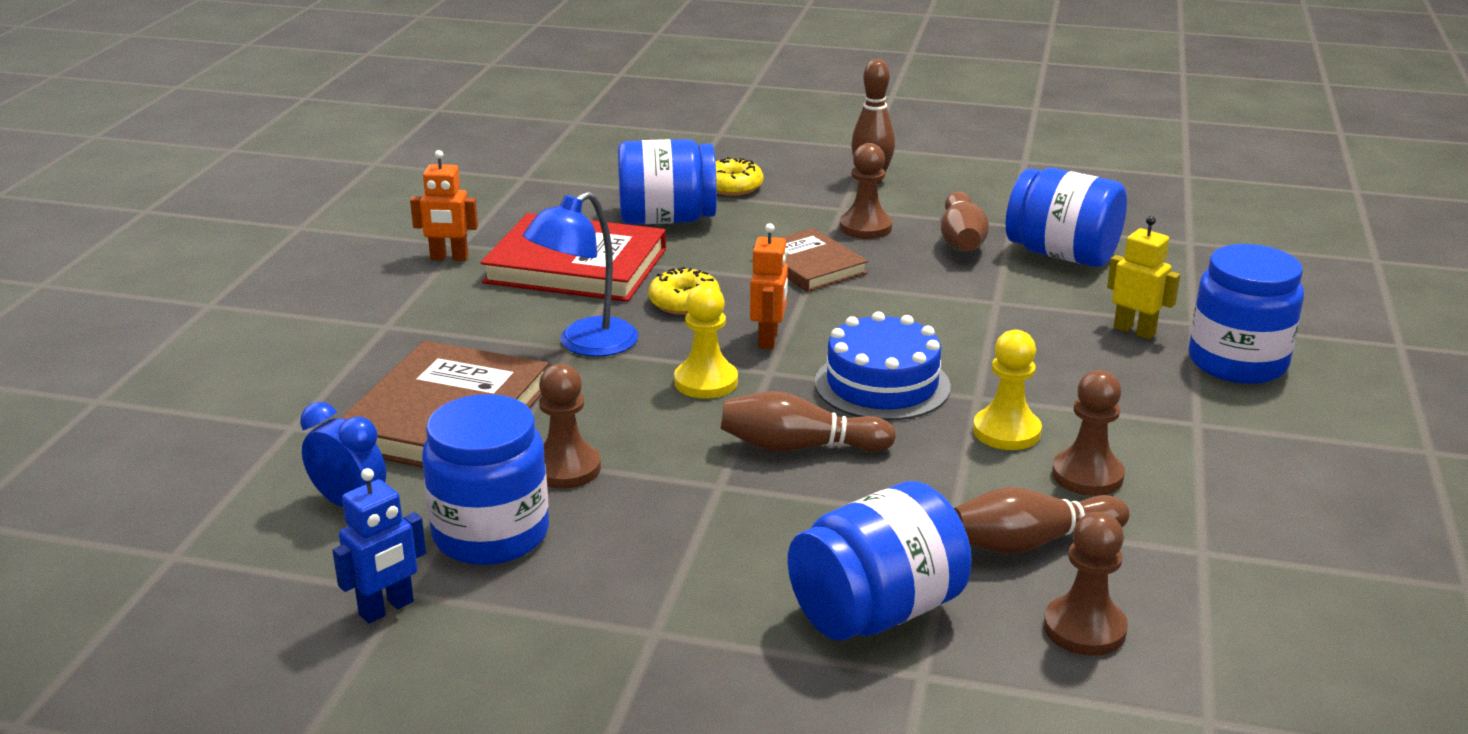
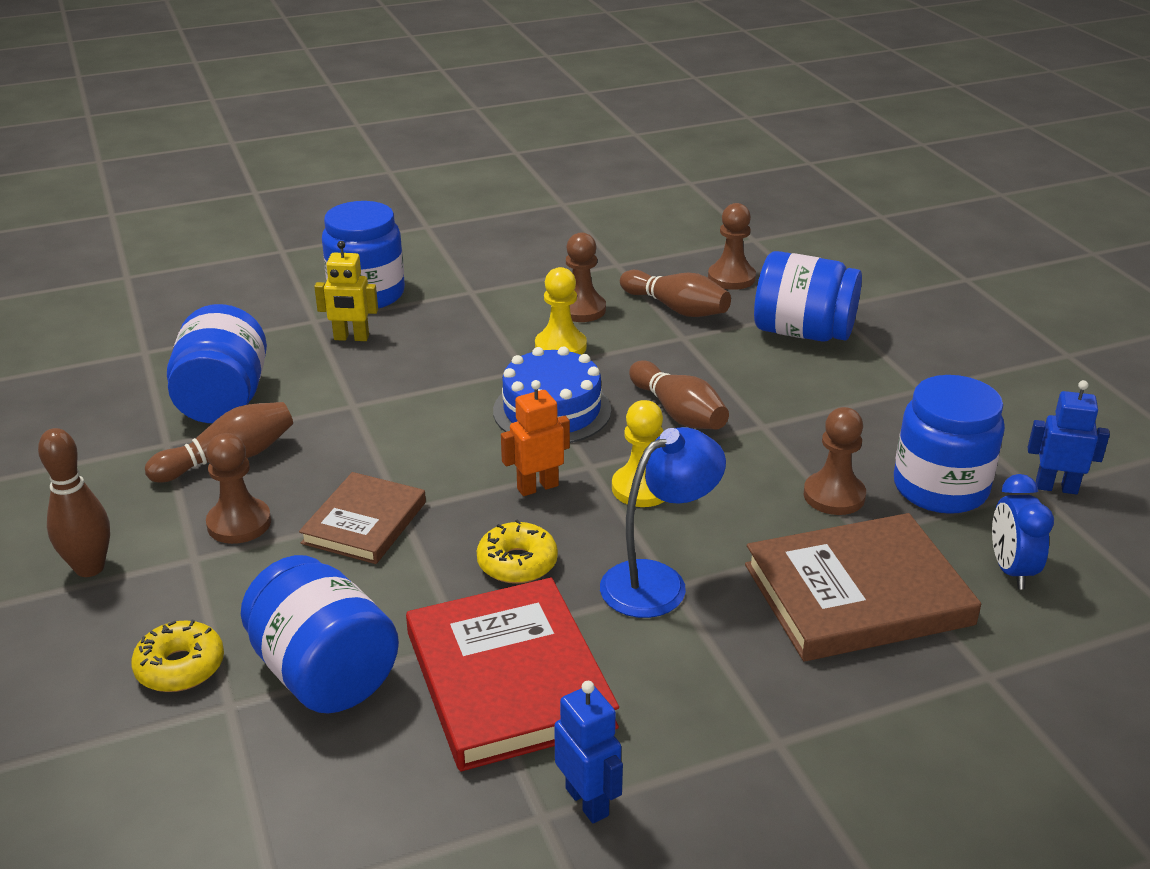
camera: 125 degrees left, 5 degrees up
(449, 258) = (587, 801): orange robot -> blue robot
(585, 344) = (658, 582): blue lamp -> blue lamp turned 45 degrees counterclockwise
(1134, 331) = (351, 338): yellow robot -> yellow robot turned 90 degrees counterclockwise

